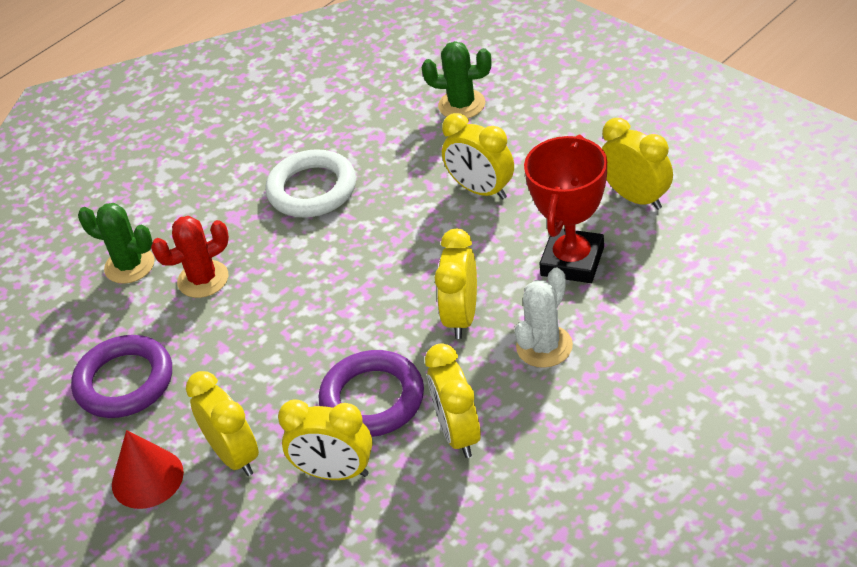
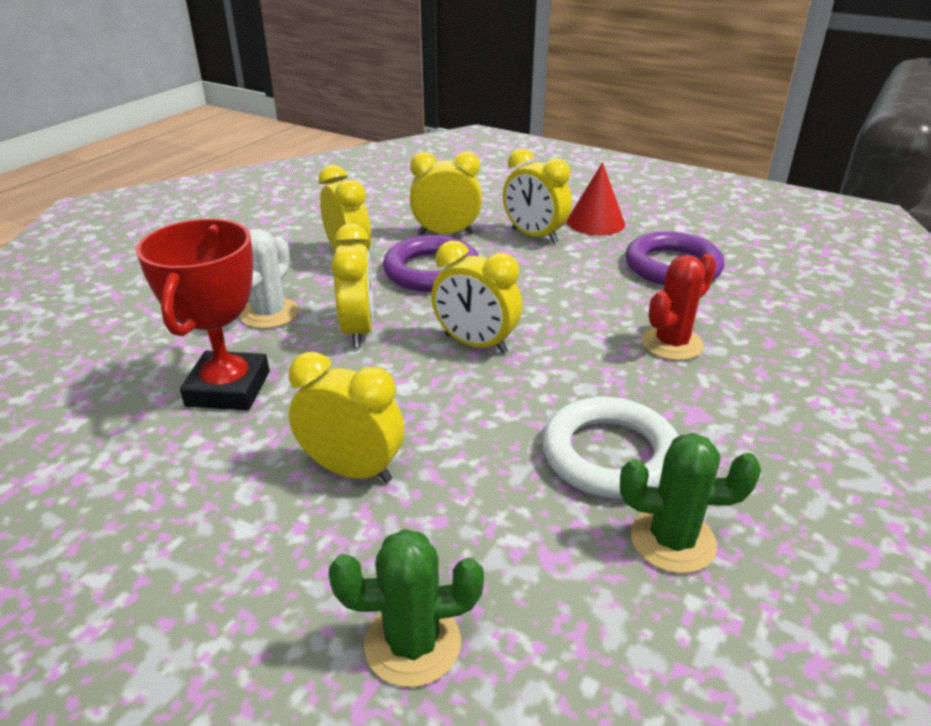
camera: 160 degrees right, 10 degrees down
(129, 265) = (774, 350): green cactus -> green cactus (672, 540)
(636, 198) = (119, 473): yellow clock -> yellow clock (475, 344)

